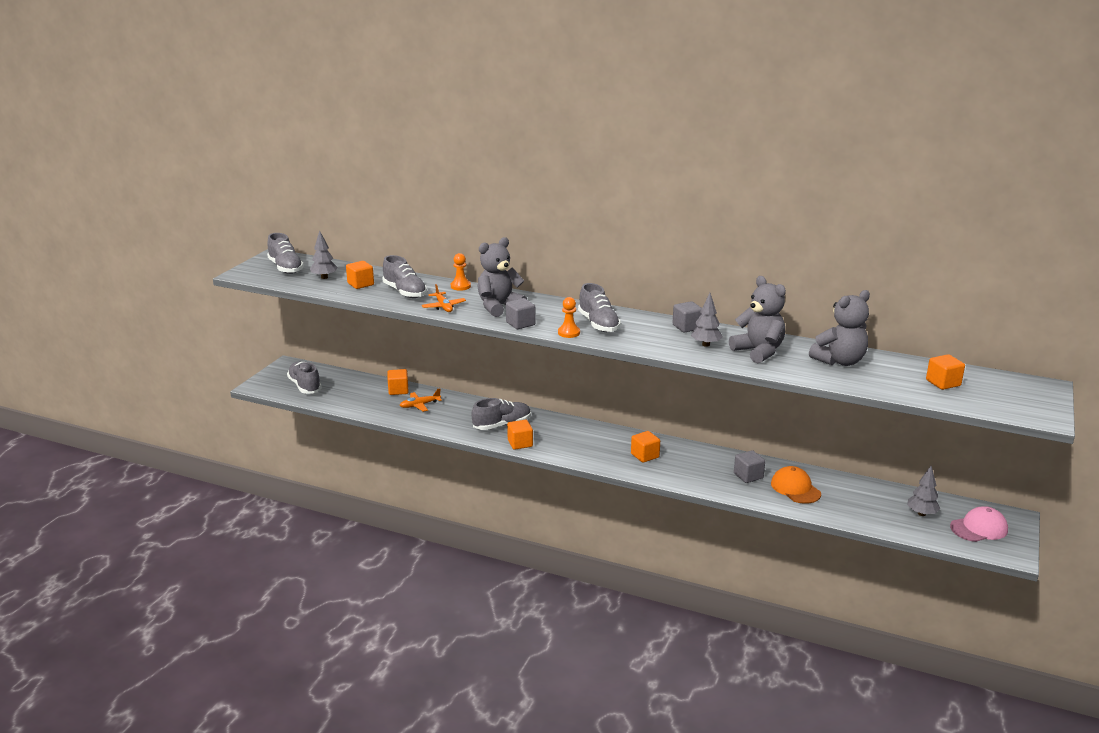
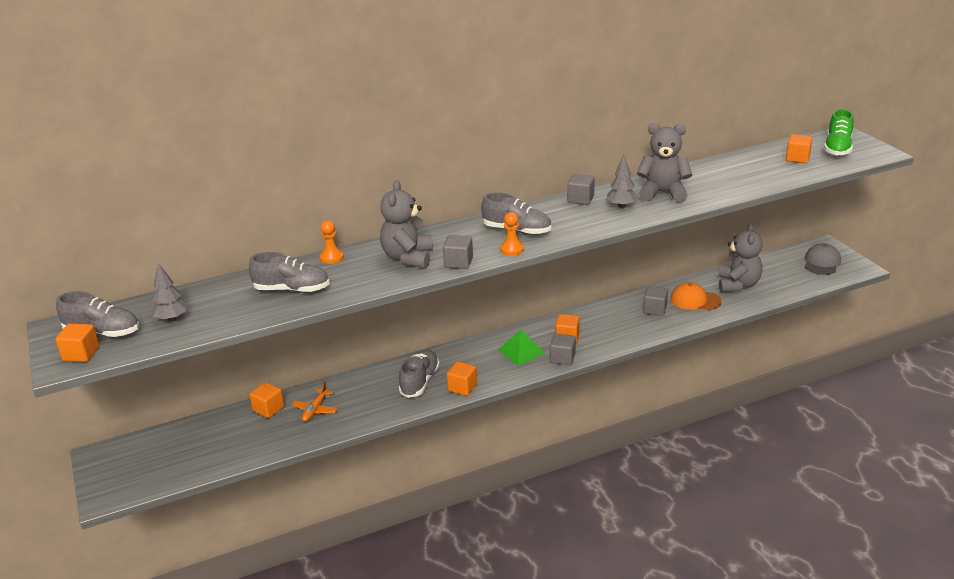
camera: 45 degrees left, 5 degrees up
(305, 386) = (161, 464): grey shoe -> none
(360, 284) = (228, 305): orange cube -> orange cube (81, 354)
(443, 307) = (360, 283): orange plane -> none
(597, 445) = (521, 351): none -> green pyramid
(616, 465) = (562, 358): none -> grey cube
(839, 361) = (719, 174): grey teddy bear -> grey teddy bear (738, 285)
(921, 514) = (783, 272): grey tree -> none
(979, 528) = (822, 262): pink cap -> grey cap
(1006, 394) = (837, 148): none -> green shoe

